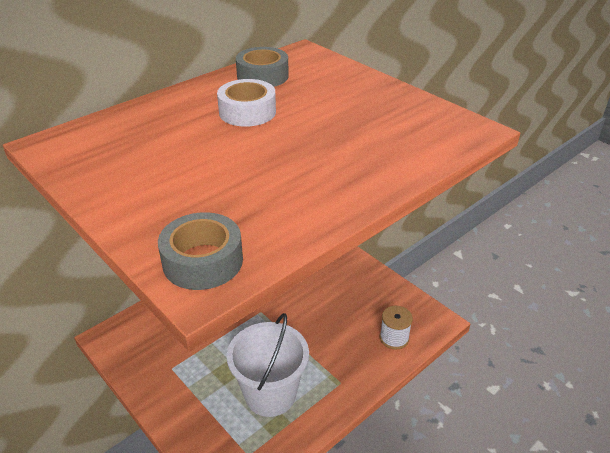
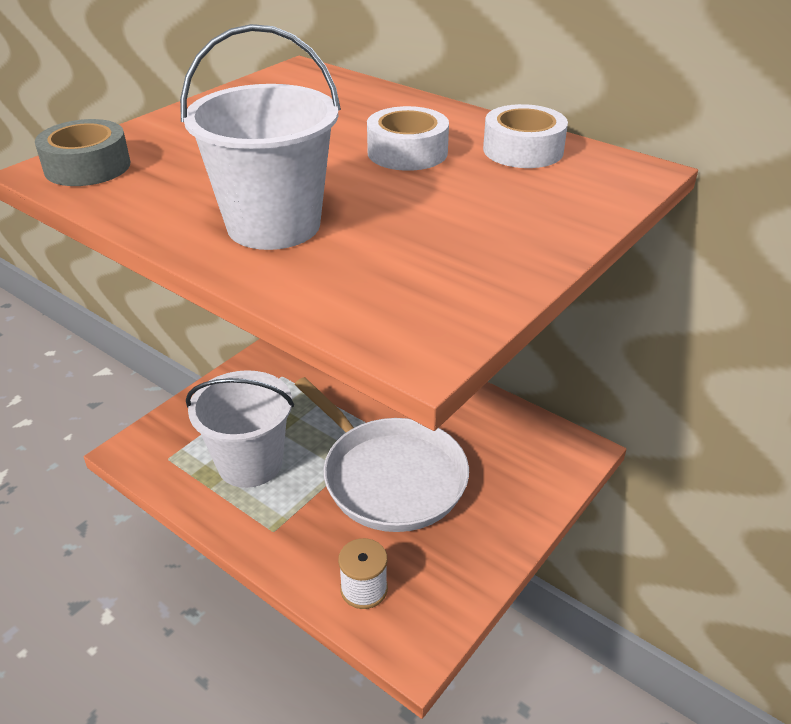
camera: 80 degrees right, 0 degrees up
(262, 76) = (523, 150): grey tape -> white tape
(303, 314) = (389, 476): none -> white pan
(339, 167) = (273, 225): none -> white bucket

